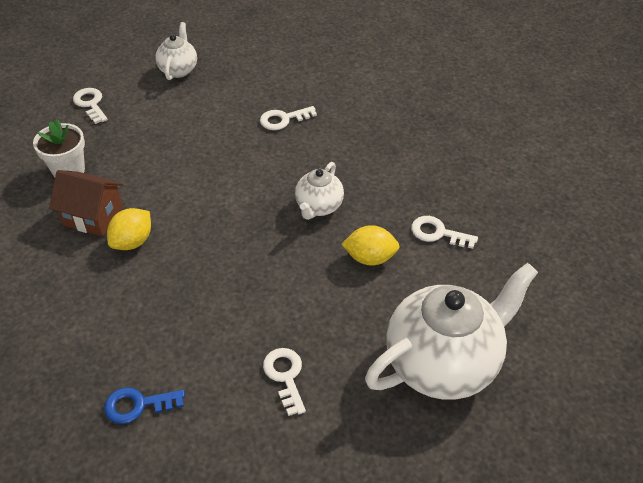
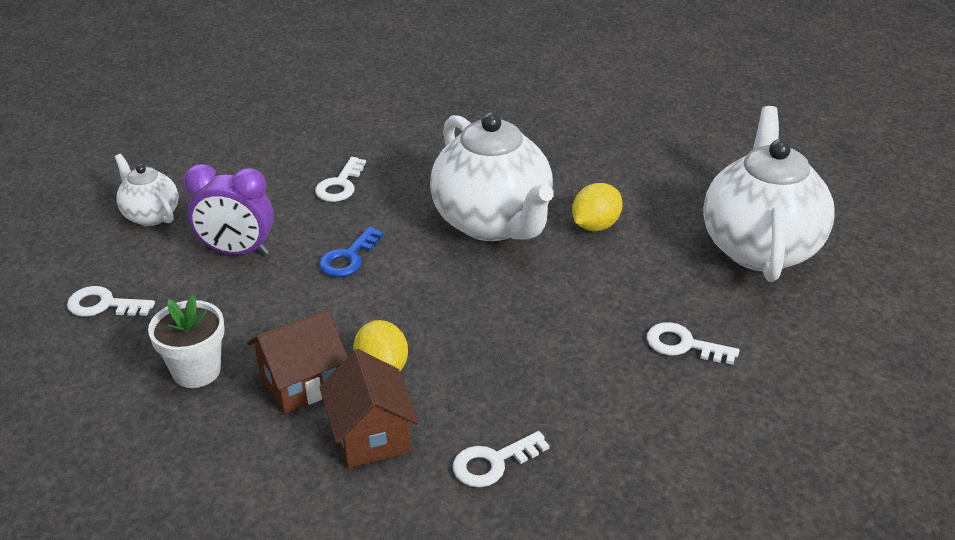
camera: 50 degrees left, 10 degrees down
(72, 272) = (371, 436): none -> brown house
(138, 405) = (620, 464): blue key -> blue key (348, 258)
(180, 120) = (237, 251): none -> purple clock
(318, 207) = (493, 223): white teapot -> white teapot, size x2.00
(438, 233) = (610, 174): white key -> white key (493, 463)

